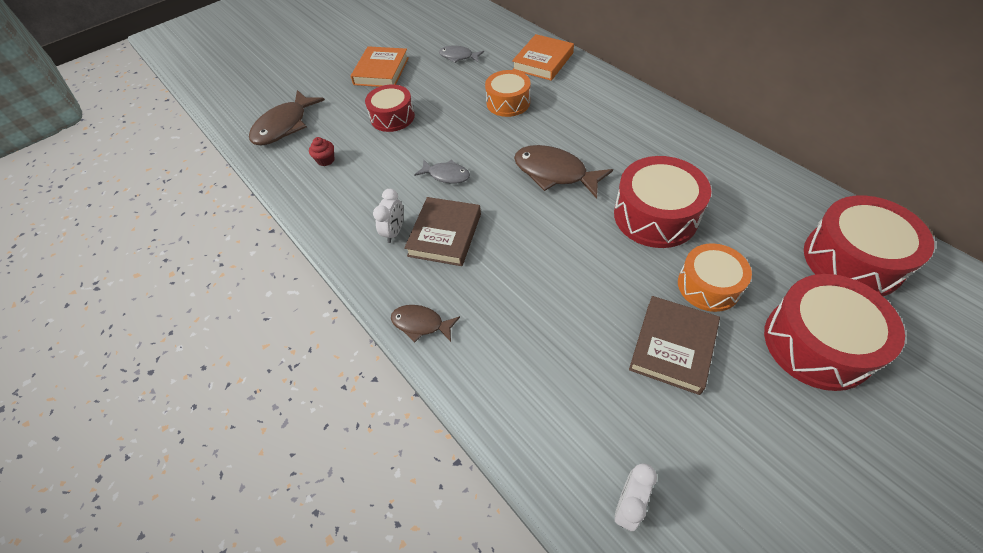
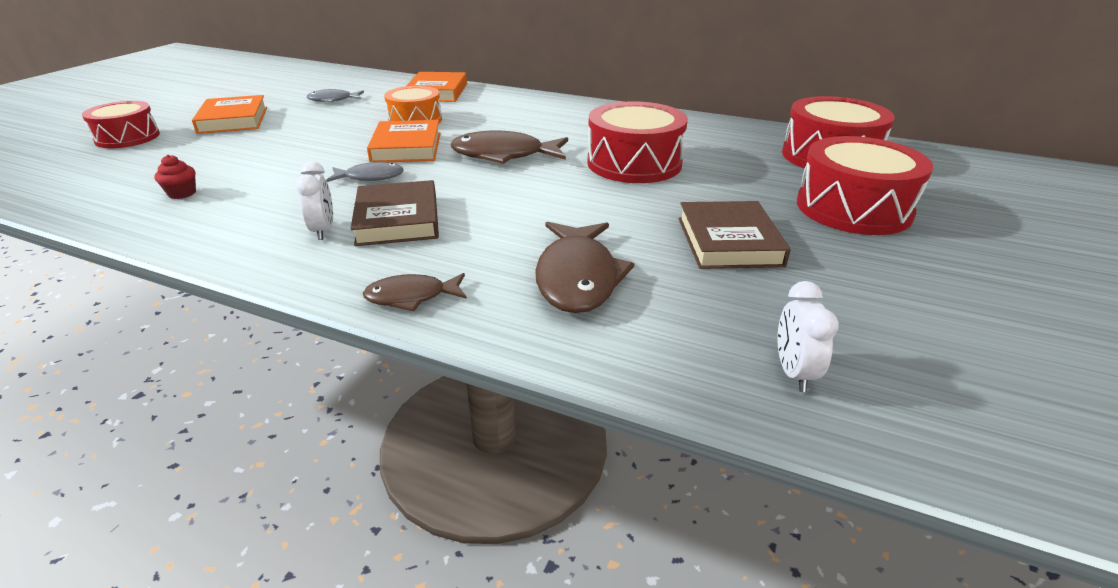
camera: 30 degrees left, 20 degrees down
(284, 126) = (98, 177): brown fish -> brown fish (578, 277)
(392, 117) = (268, 148): red drum -> red drum (127, 137)
(486, 141) = (406, 147): none -> orange book
(708, 286) = (725, 195): orange drum -> none

